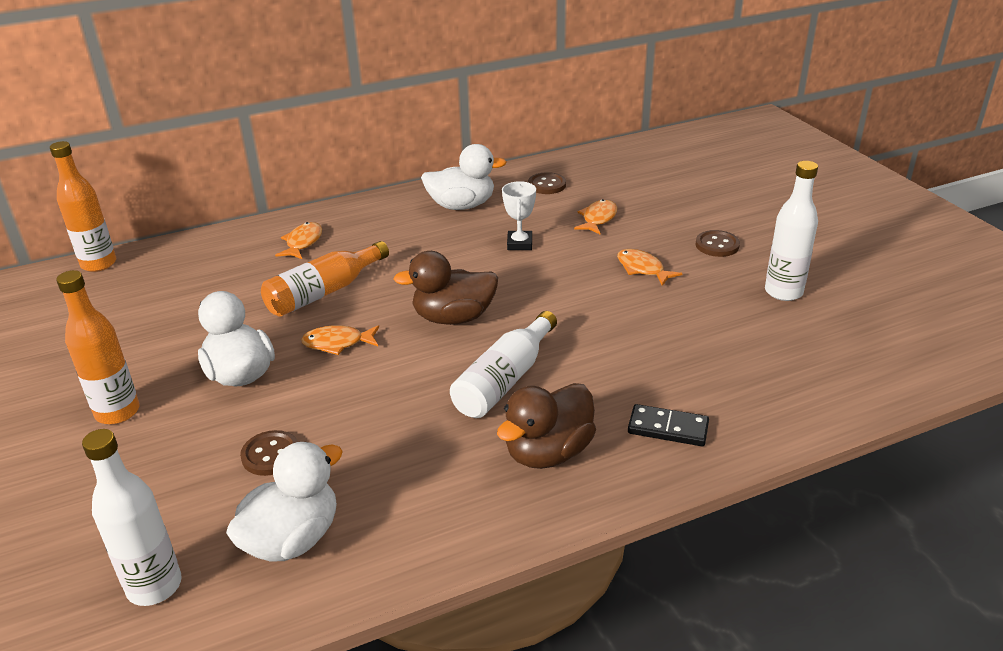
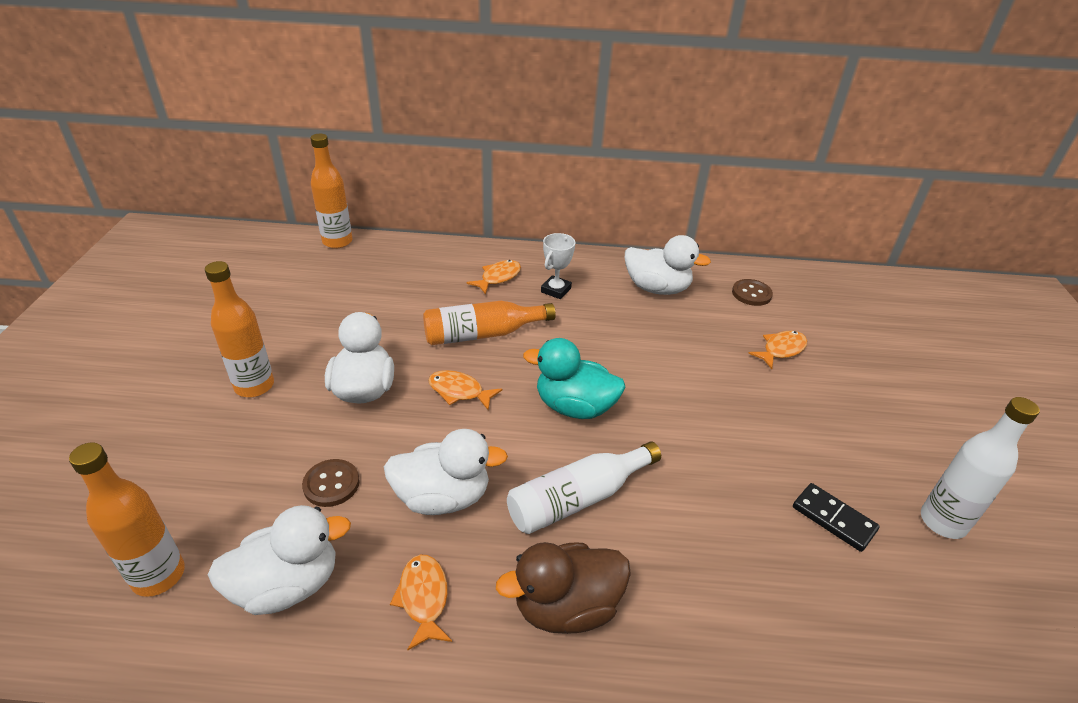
camera: 25 degrees right, 5 degrees up
(154, 586) = (158, 575): white bottle -> orange bottle
(386, 423) = (443, 497): none -> white duck
(453, 318) = (574, 407): brown duck -> turquoise duck
(519, 244) = (686, 349): white trophy -> white trophy (556, 290)
(642, 269) = (794, 426): orange fish -> orange fish (423, 598)
(668, 428) = (707, 640): black domino -> black domino (833, 519)
(717, 245) = (894, 430): brown button -> none

